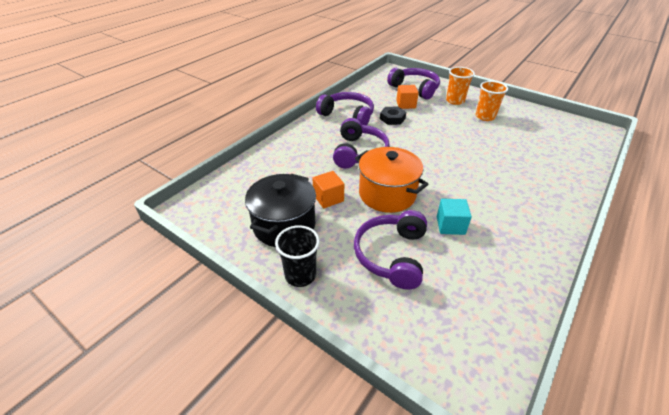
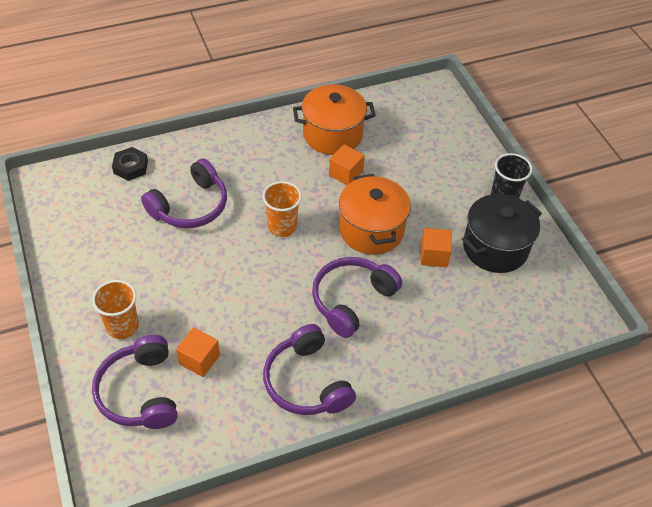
camera: 150 degrees left, 10 degrees up
(392, 118) = (251, 339): black nut -> black nut (130, 167)
(392, 255) = (419, 176): purple headphones -> purple headphones (190, 206)
(450, 225) = (345, 173): turquoise cube -> orange cube
(485, 117) = (130, 273): orange cup -> orange cup (282, 226)
(503, 255) = (332, 134): none -> orange pot

